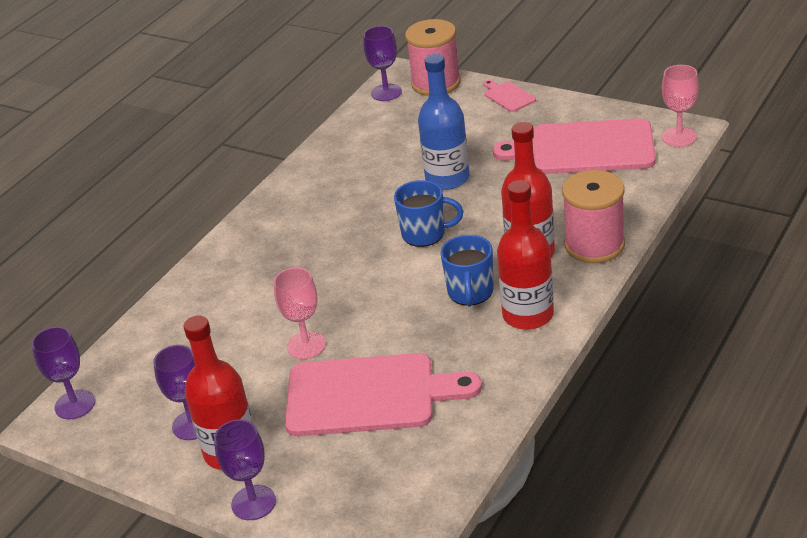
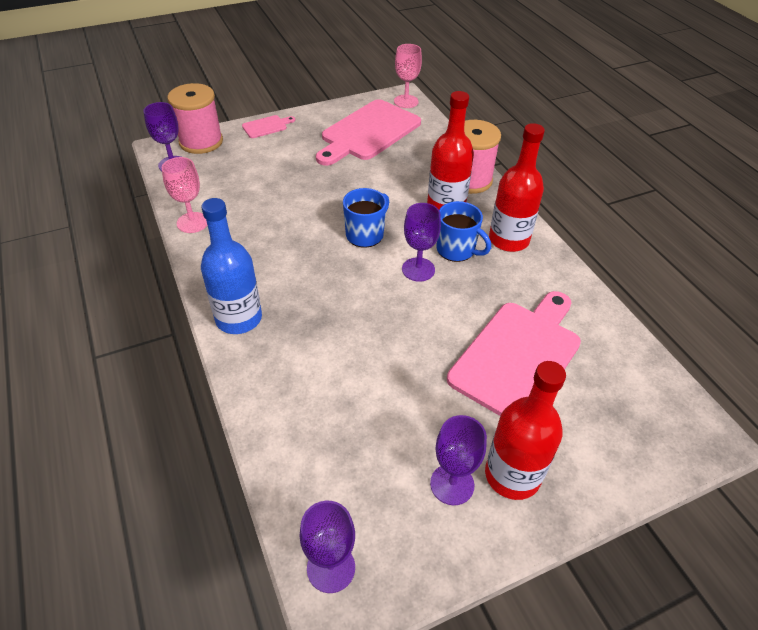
camera: 60 degrees left, 10 degrees up
(253, 503) = (590, 492): purple goblet -> purple goblet (418, 269)
(306, 345) = (423, 359): pink goblet -> pink goblet (192, 222)
(447, 178) = (317, 194): blue bottle -> blue bottle (239, 318)
(508, 96) = (266, 126): pink cutting board -> pink cutting board turned 150 degrees clockwise

